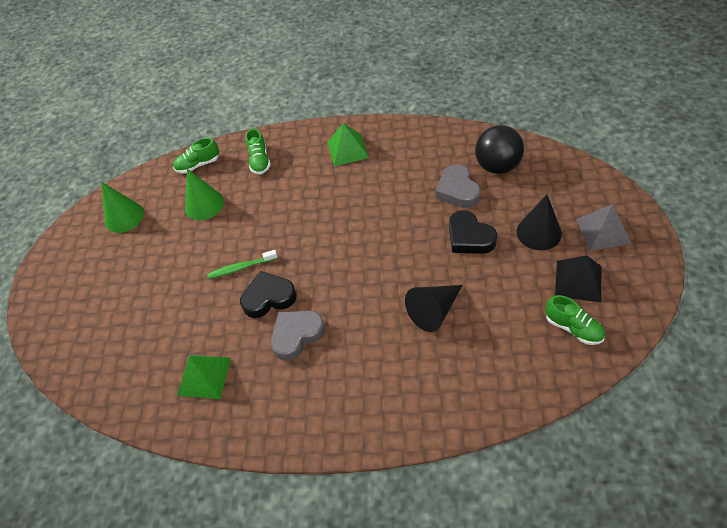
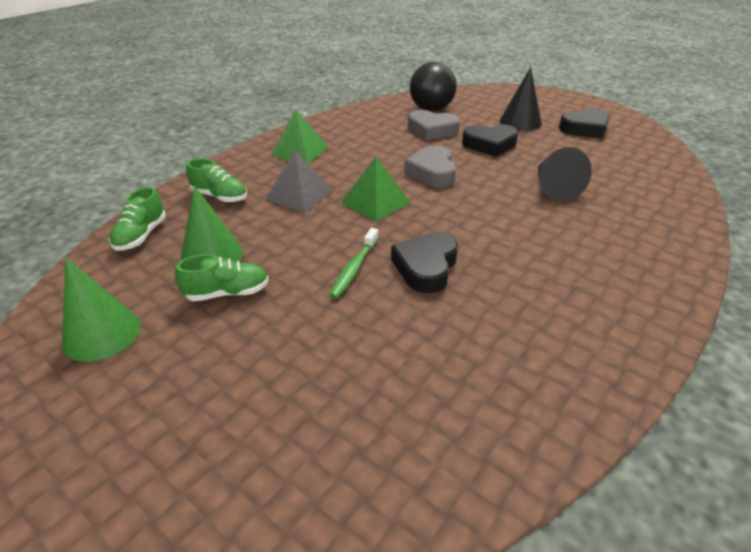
camera: 60 degrees left, 15 degrees down
(204, 376) = (493, 368): green pyramid -> green pyramid (375, 202)
(296, 335) = (502, 269): grey heart -> grey heart (432, 172)
(573, 328) = (629, 146): green shoe -> green shoe (227, 293)
(578, 281) = (585, 128): black pyramid -> black heart
(603, 231) = (547, 105): grey pyramid -> grey pyramid (299, 195)

